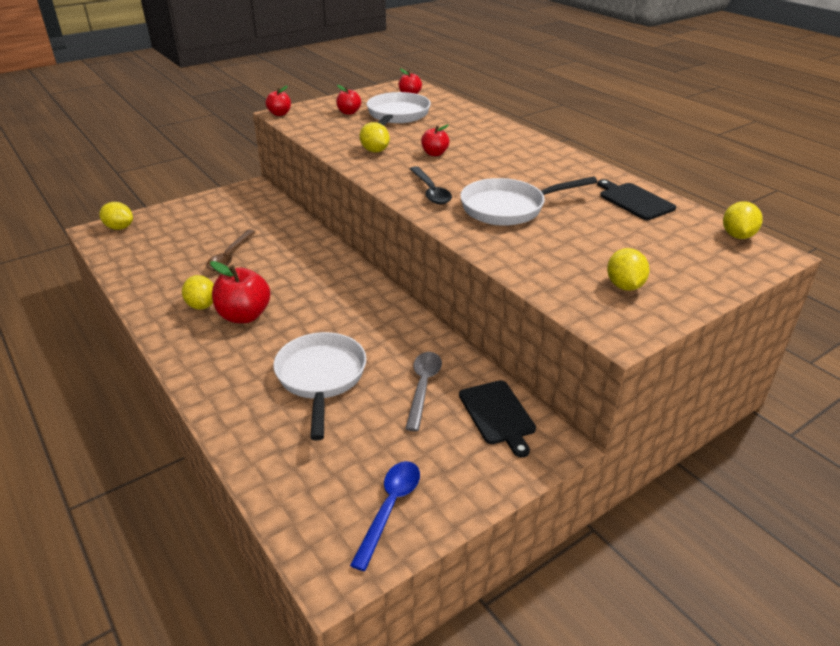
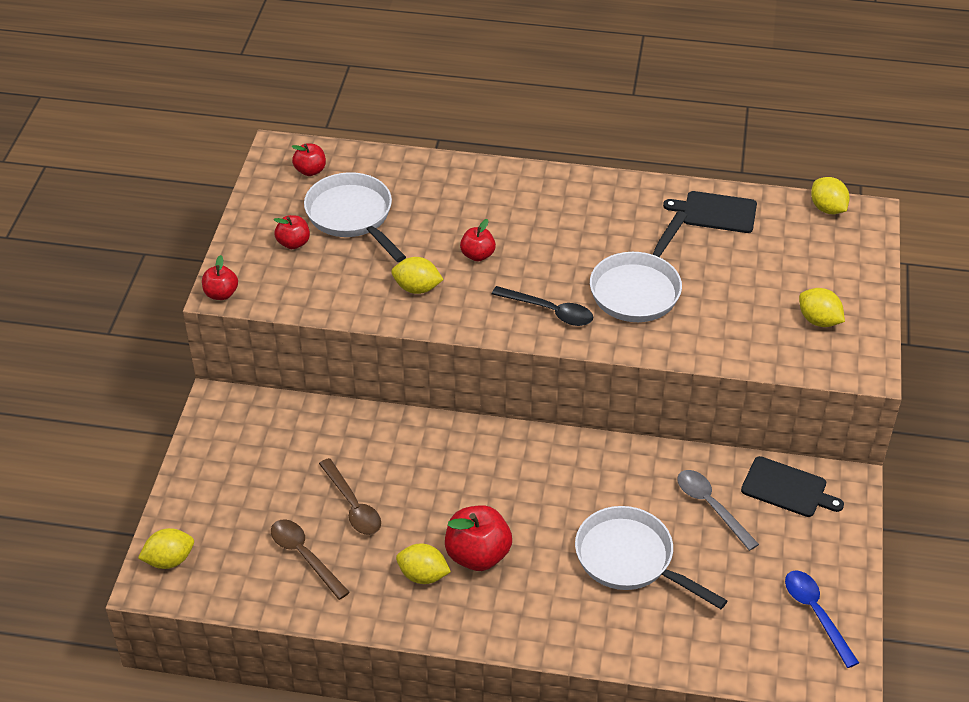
camera: 45 degrees left, 10 degrees up
(170, 261) = (304, 556): none -> brown spoon

